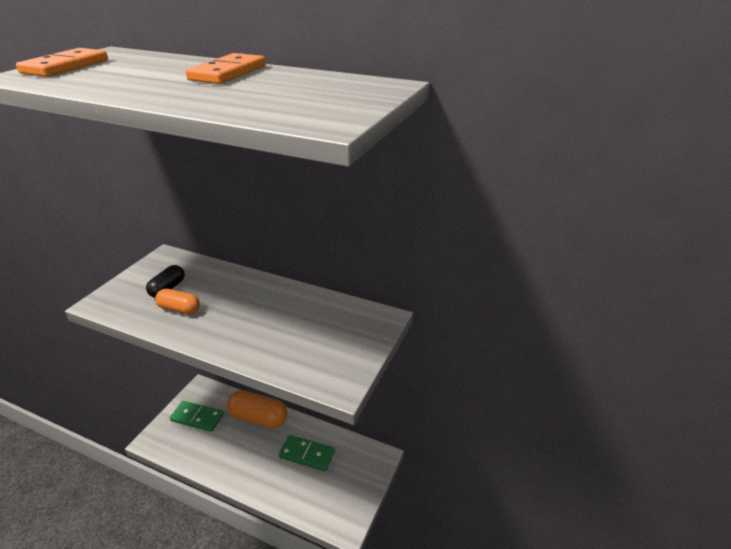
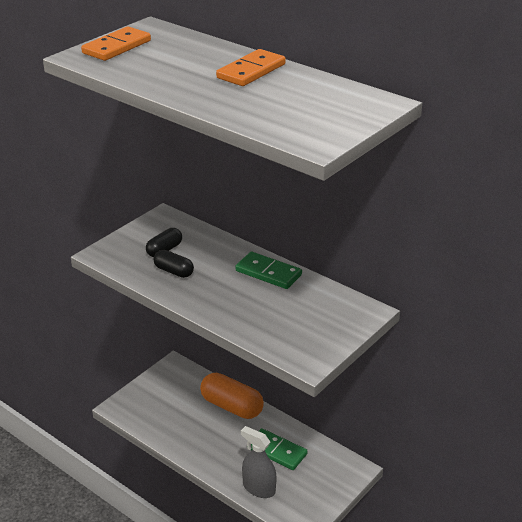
camera: 15 degrees right, 0 degrees up
(179, 309) = (174, 271): orange capsule -> black capsule
(197, 417) = (168, 394): green domino -> green domino (268, 273)
(297, 498) = (259, 488): none -> grey spray bottle

